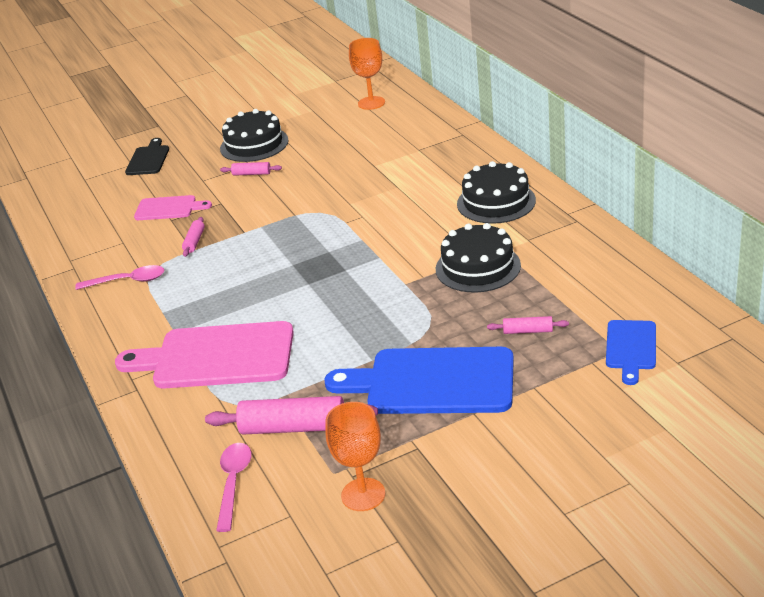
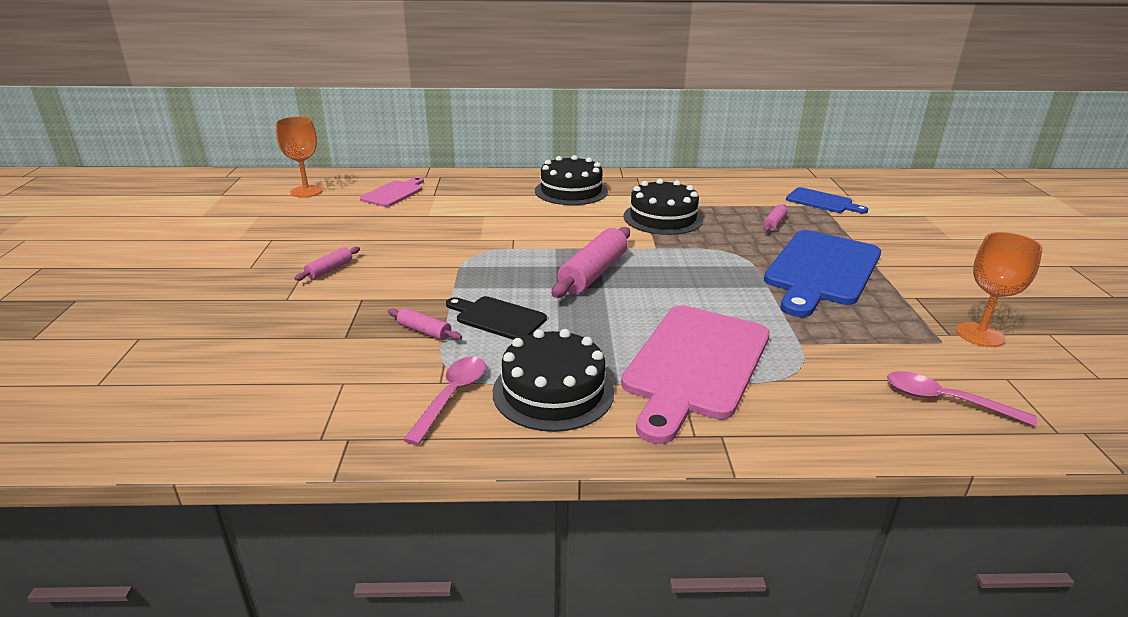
camera: 70 degrees left, 5 degrees down
(148, 159) = (153, 323): black cutting board -> black cutting board (497, 318)
(168, 208) = (313, 333): pink cutting board -> pink cutting board (394, 193)
(254, 144) = (265, 255): black cake -> black cake (553, 391)
(293, 428) = (859, 347): pink rolling pin -> pink rolling pin (593, 273)

